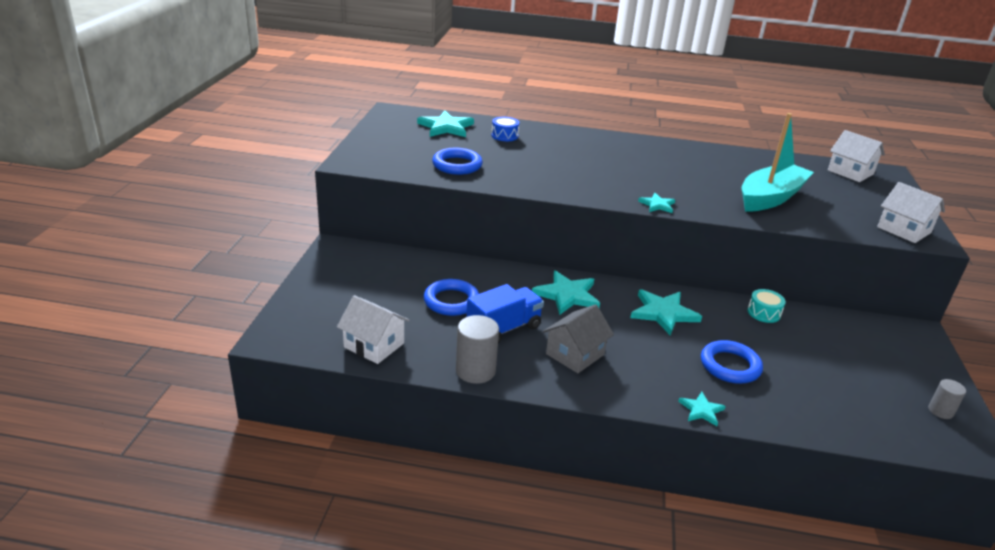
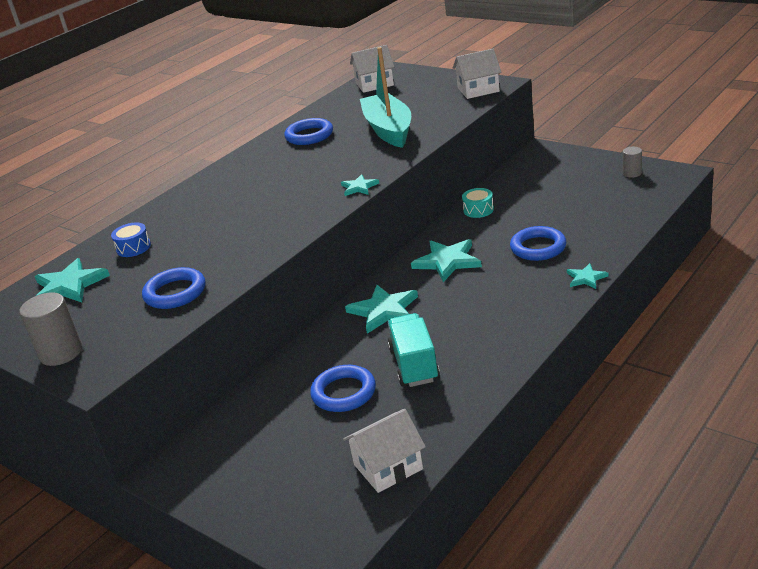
camera: 55 degrees left, 0 degrees up
(475, 371) = (470, 398): grey cylinder -> grey cylinder (61, 353)
(503, 329) = (414, 365): blue truck -> turquoise truck
(575, 354) = (478, 328): grey house -> none
(723, 163) = (309, 135): none -> blue ring

